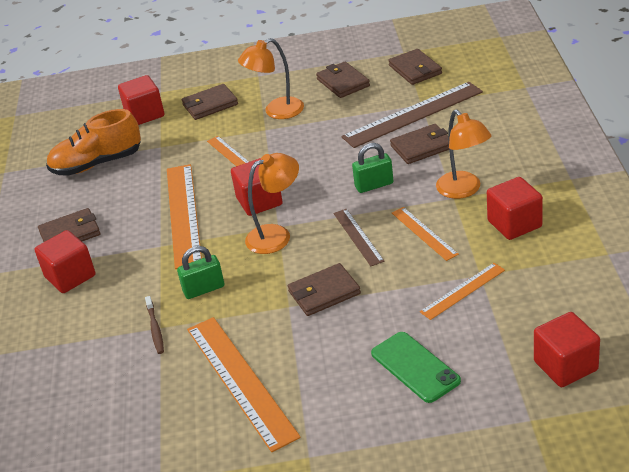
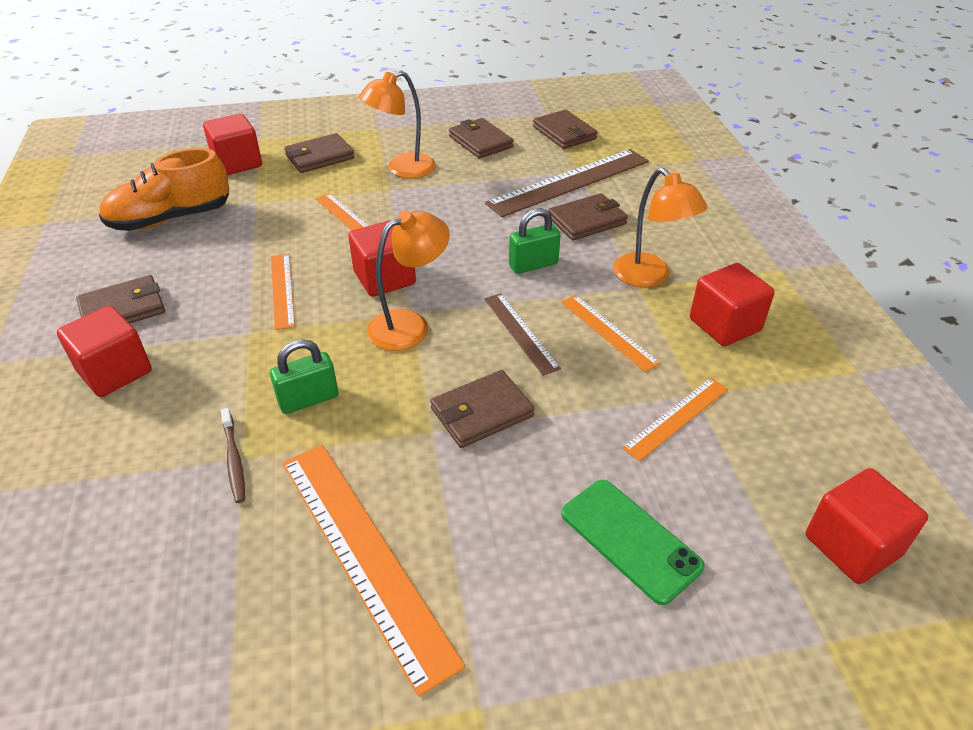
camera: 10 degrees left, 5 degrees up
(183, 214) = (282, 290): orange ruler -> orange ruler, size x0.54

